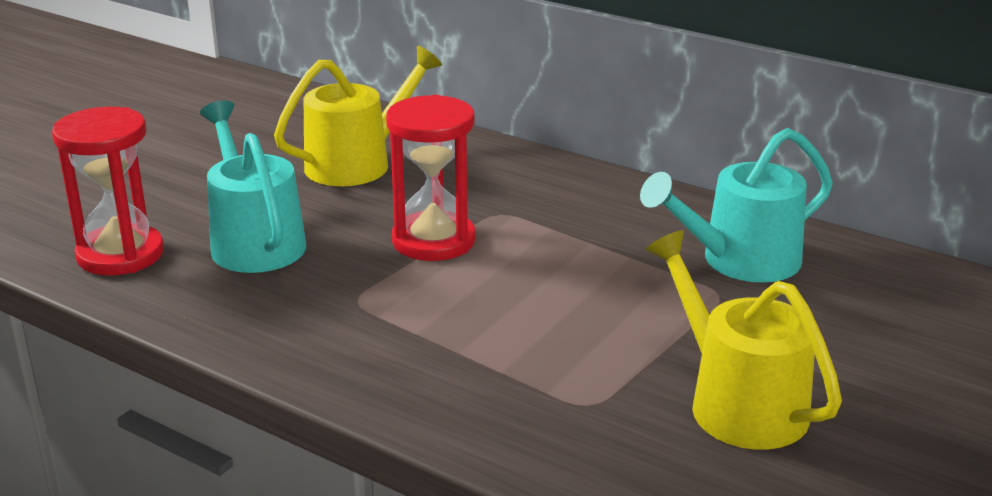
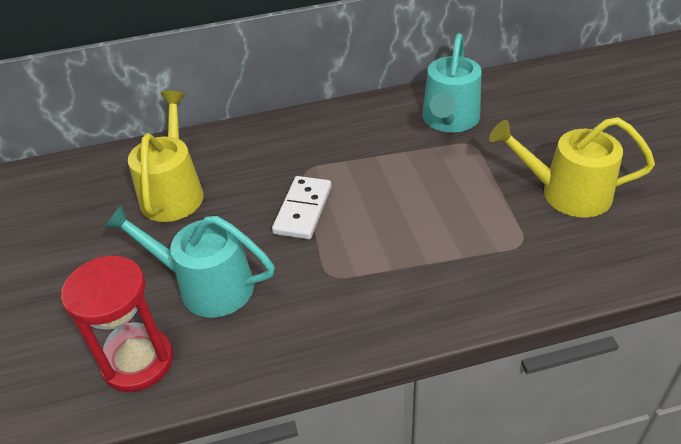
camera: 45 degrees left, 15 degrees up
(434, 241) = (303, 210): red hourglass -> white domino

